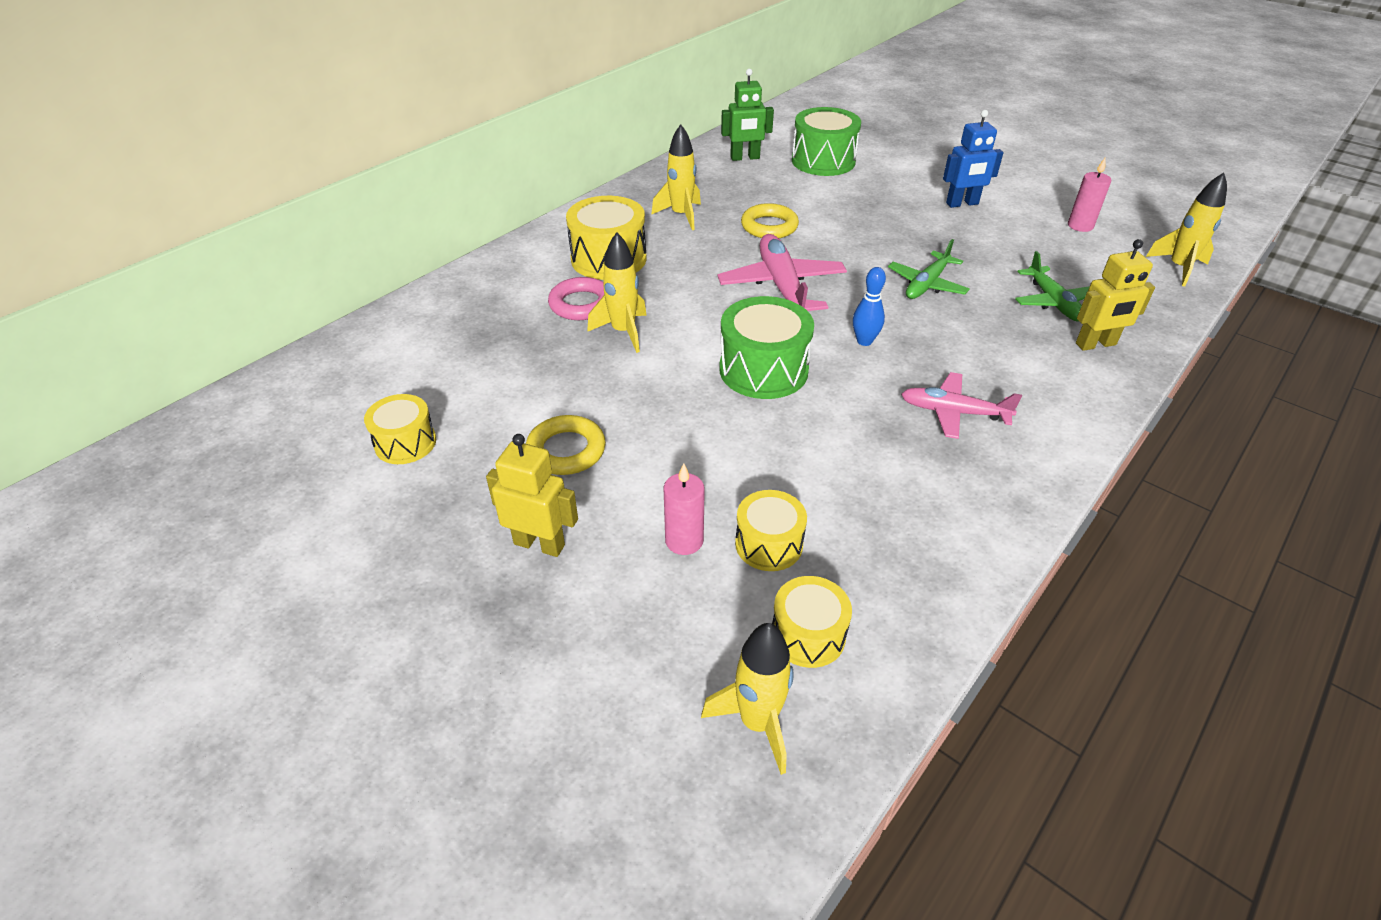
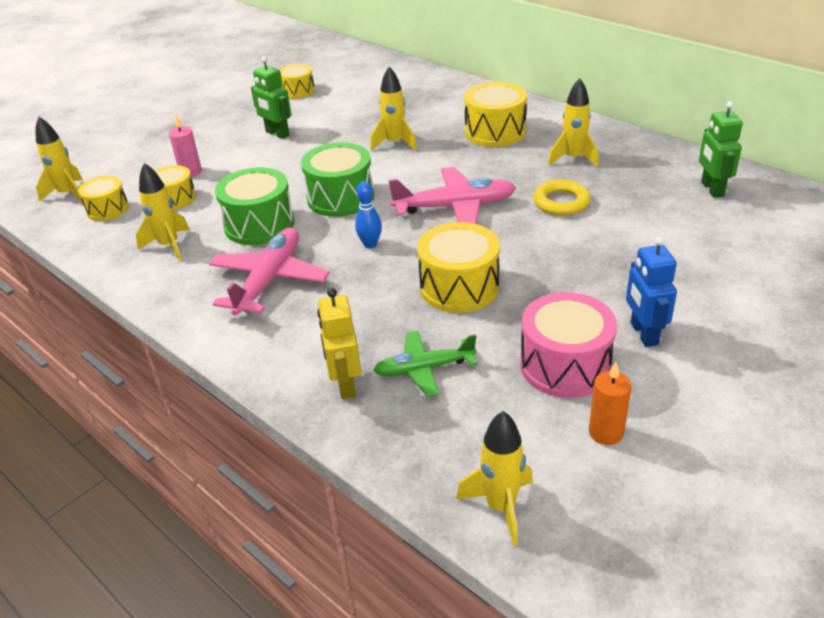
camera: 95 degrees right, 5 degrees down
(539, 544) = (207, 133): yellow robot -> none
(566, 450) = (277, 134): yellow ring -> green robot
(581, 304) = (431, 126): pink ring -> none
(823, 161) = (725, 238): green drum -> green drum (259, 224)
(901, 523) = (169, 246): none -> yellow rocket
(927, 284) = (459, 287): green plane -> yellow drum
(954, 412) = (269, 280): pink plane -> pink plane, size x1.54
(1015, 237) = (565, 365): none -> pink drum
(1080, 226) = (605, 432): pink candle -> orange candle

